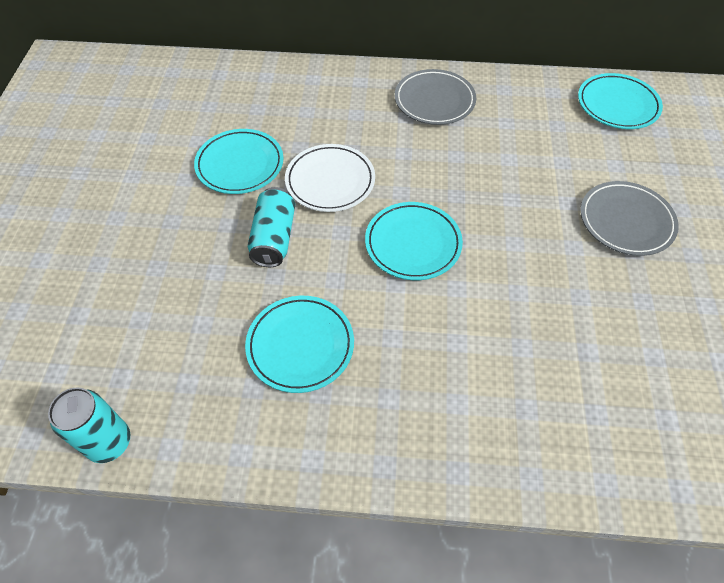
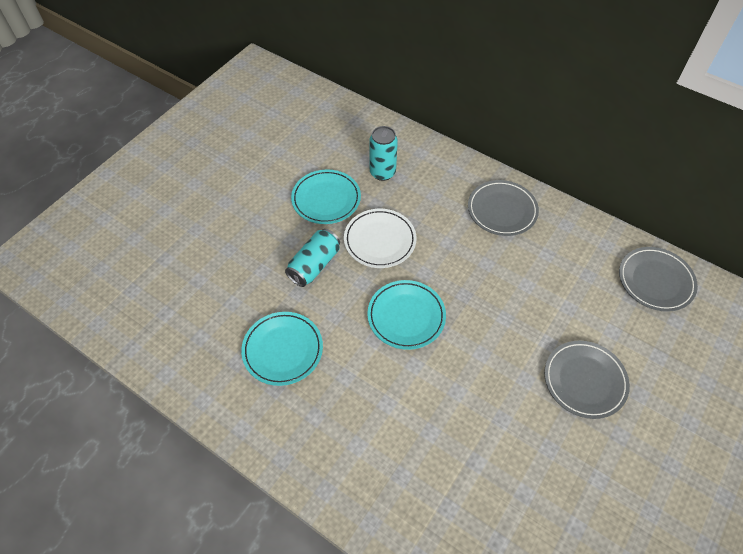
camera: 30 degrees right, 0 degrees up
(109, 442) = (136, 351): turquoise can -> turquoise can (382, 172)
(617, 105) = (655, 281): turquoise plate -> grey plate

